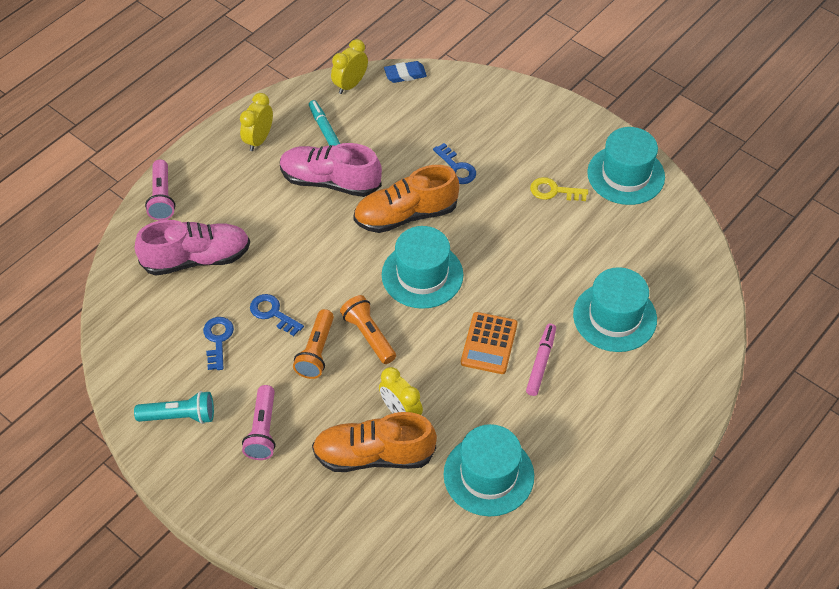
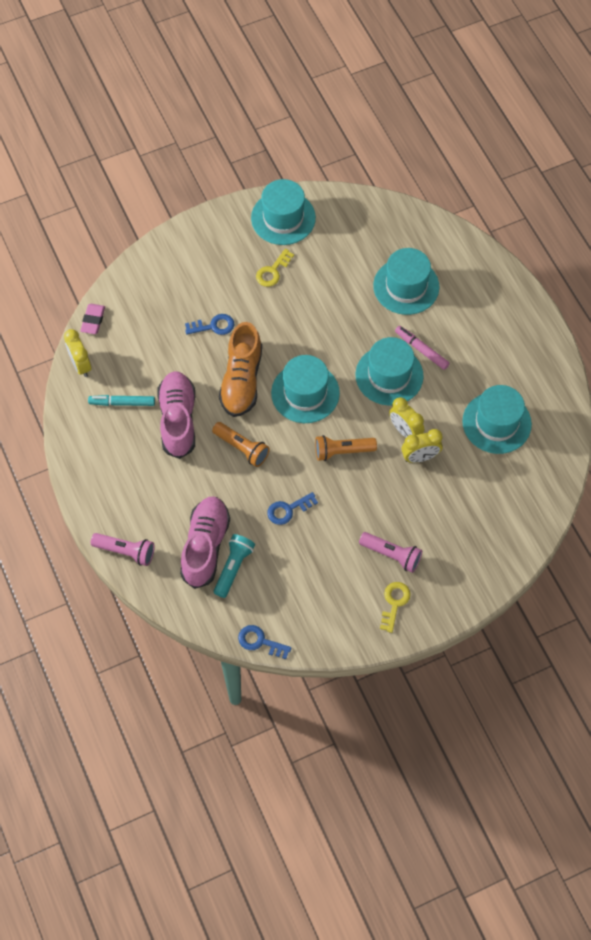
camera: 65 degrees left, 10 degrees up
(180, 416) = (351, 608): turquoise flashlight -> turquoise flashlight (233, 567)
(204, 455) = (394, 603): none -> yellow key
(218, 339) = (294, 557): blue key -> blue key (260, 641)
(259, 140) = (103, 456): yellow clock -> yellow clock (405, 431)
(316, 352) = (339, 492): orange flashlight -> orange flashlight (242, 448)
(330, 181) = (178, 420): pink shoe -> pink shoe turned 135 degrees clockwise
(374, 455) = (447, 488): orange shoe -> none
(405, 74) = (93, 320): blue eraser -> pink eraser
(489, 343) = (389, 375): orange calculator -> turquoise hat

